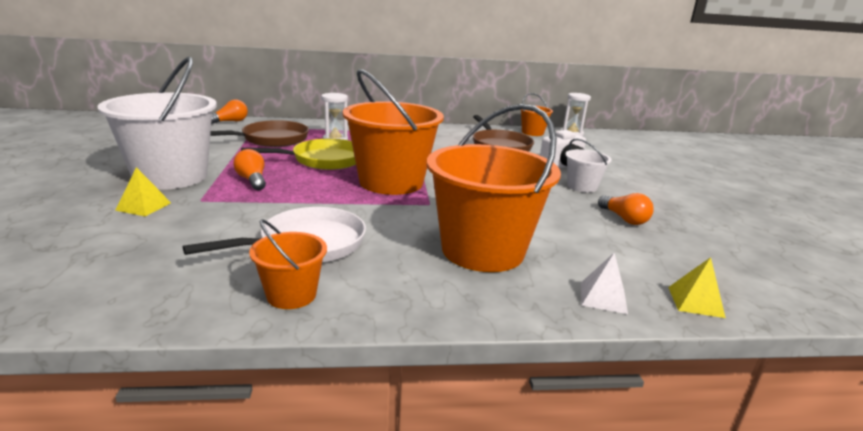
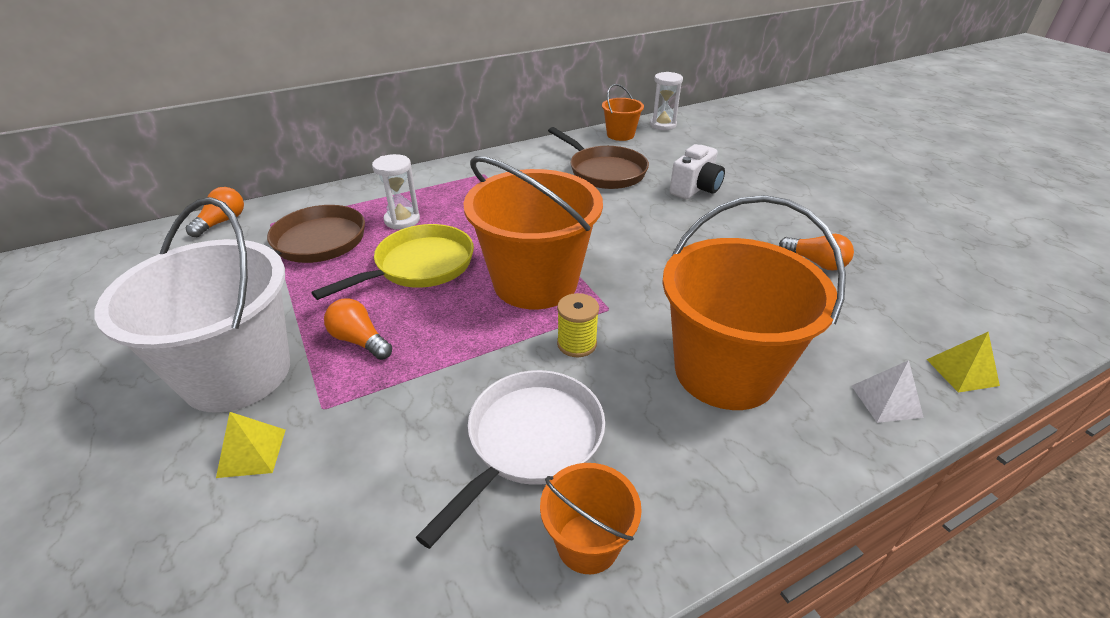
camera: 20 degrees left, 15 degrees up
(388, 213) = (577, 344): none -> yellow spool
(582, 186) = (739, 220): white bucket -> none

